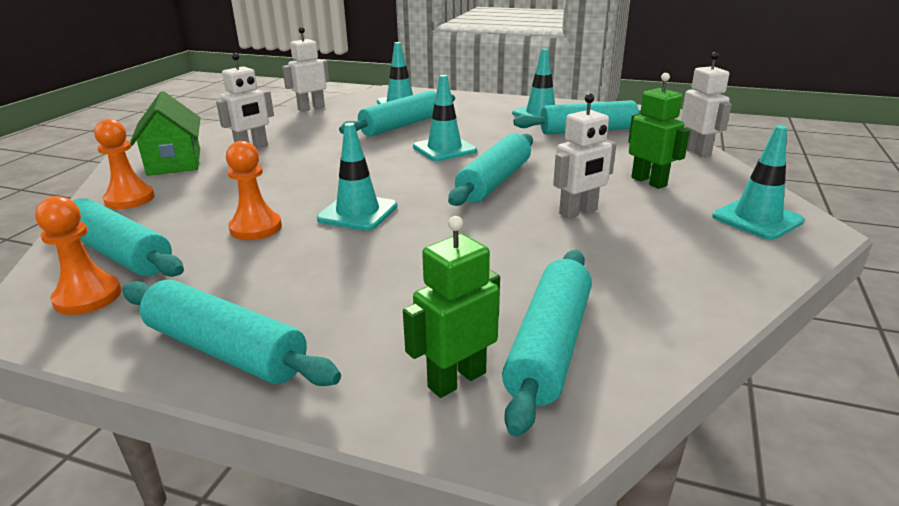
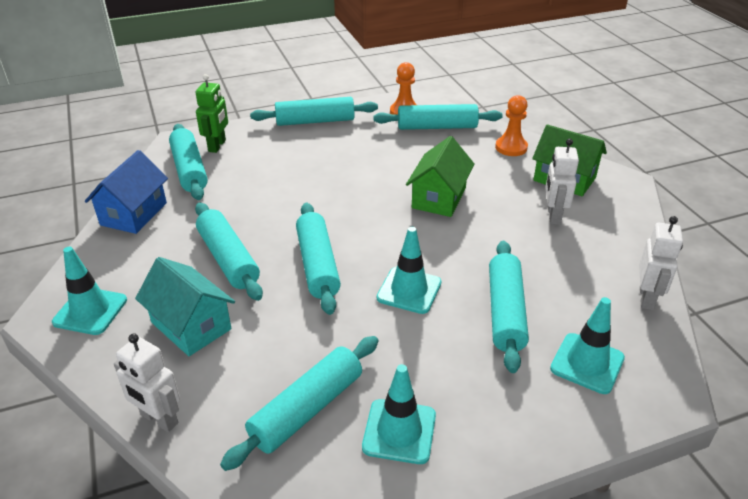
camera: 140 degrees right, 10 degrees up
(256, 228) = (405, 163): orange pawn -> none
(301, 187) = (439, 198): none -> green house
(358, 213) = (369, 195): turquoise traffic cone -> none
(578, 212) = (228, 259): white robot -> turquoise rolling pin
(649, 182) = (191, 326): green robot -> turquoise house
(683, 304) = (133, 214): none -> blue house

